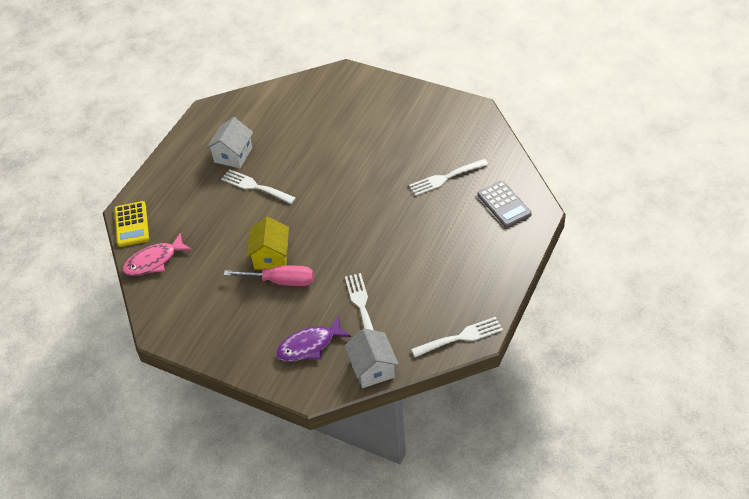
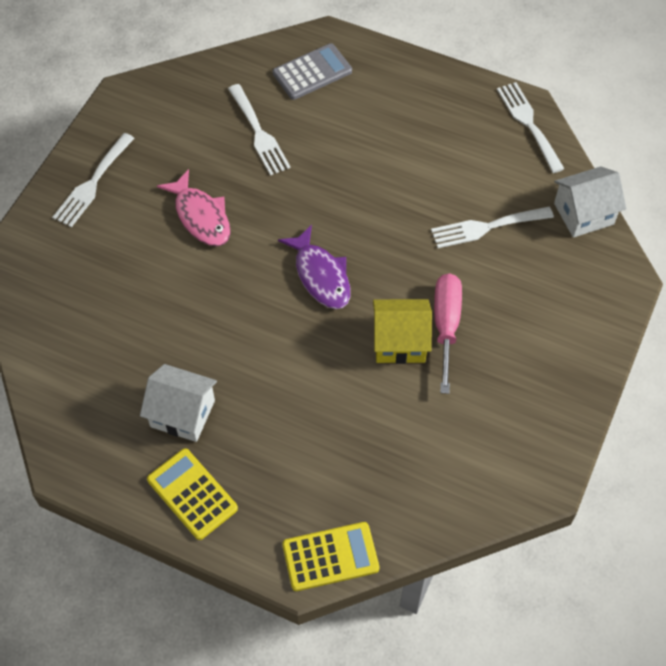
camera: 95 degrees left, 10 degrees up
(154, 261) = (409, 509): pink fish -> pink fish (201, 216)
(181, 162) = (192, 494): none -> yellow calculator
(255, 186) = (257, 374): white fork -> white fork (92, 183)
(309, 345) = (554, 285): purple fish -> purple fish (320, 275)

